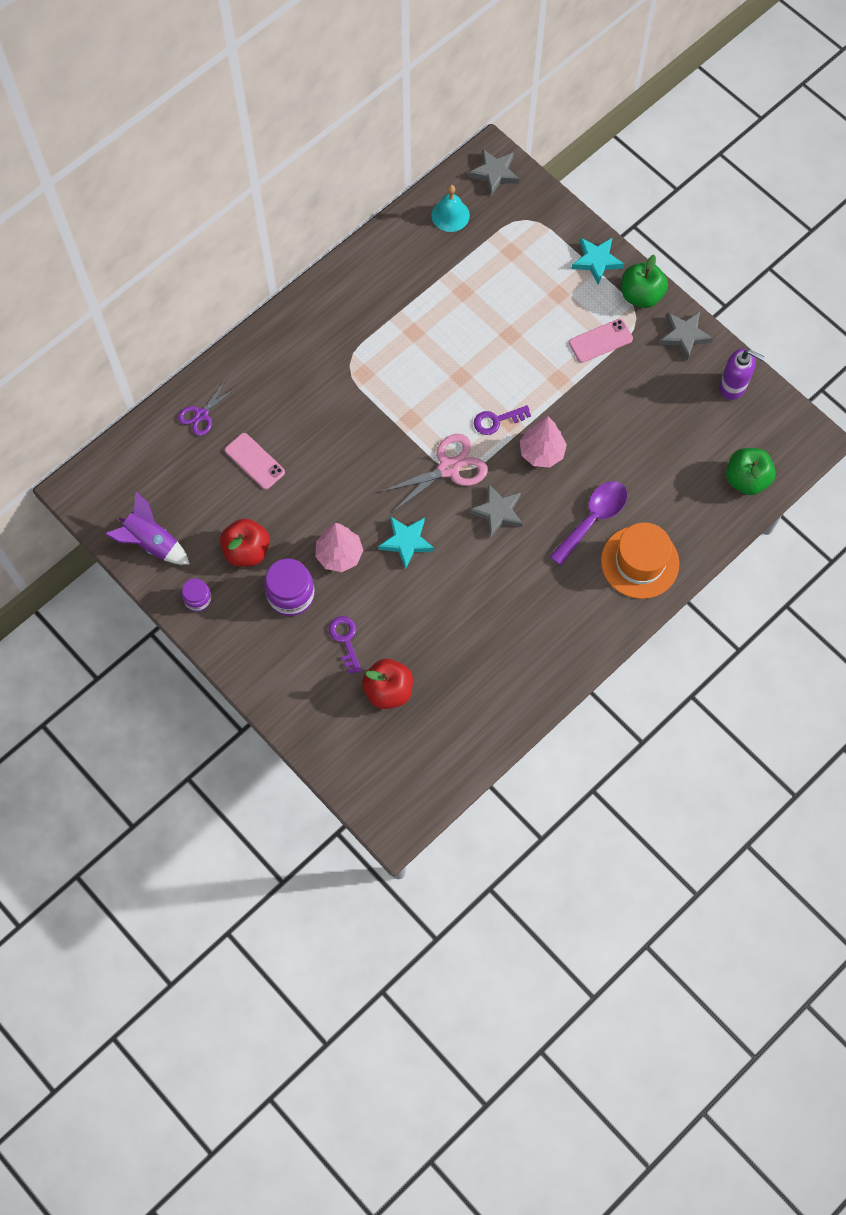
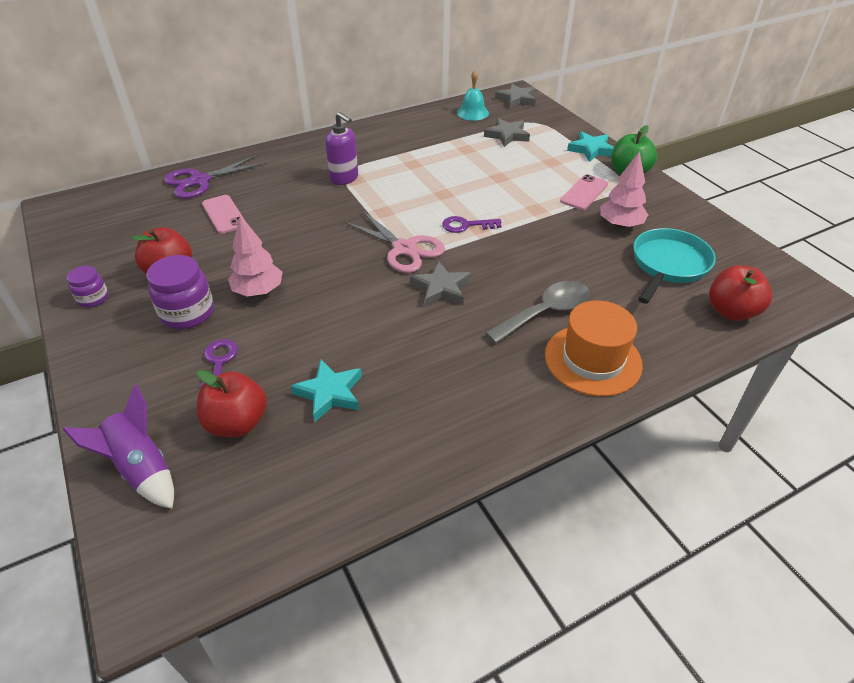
camera: 15 degrees right, 25 degrees down
(151, 542) = (87, 250): purple rocket -> purple rocket (141, 468)
(201, 415) = (200, 181): purple scissors -> purple scissors, size x1.61
(406, 542) = (333, 294): turquoise star -> turquoise star (329, 393)
(448, 468) = (404, 249): pink scissors -> pink scissors turned 60 degrees clockwise
(542, 452) = (504, 253): pink tree -> pink tree (620, 225)
(593, 519) = (545, 312): purple spoon -> grey spoon
(600, 341) = (584, 193): pink phone -> pink phone turned 45 degrees counterclockwise
(684, 336) = (668, 201): grey star -> grey star (507, 135)
(691, 432) = (668, 265): none -> turquoise pan
(733, 386) = (717, 240): purple soap dispenser -> purple soap dispenser (344, 178)
(746, 479) = (731, 311): green apple -> red apple

